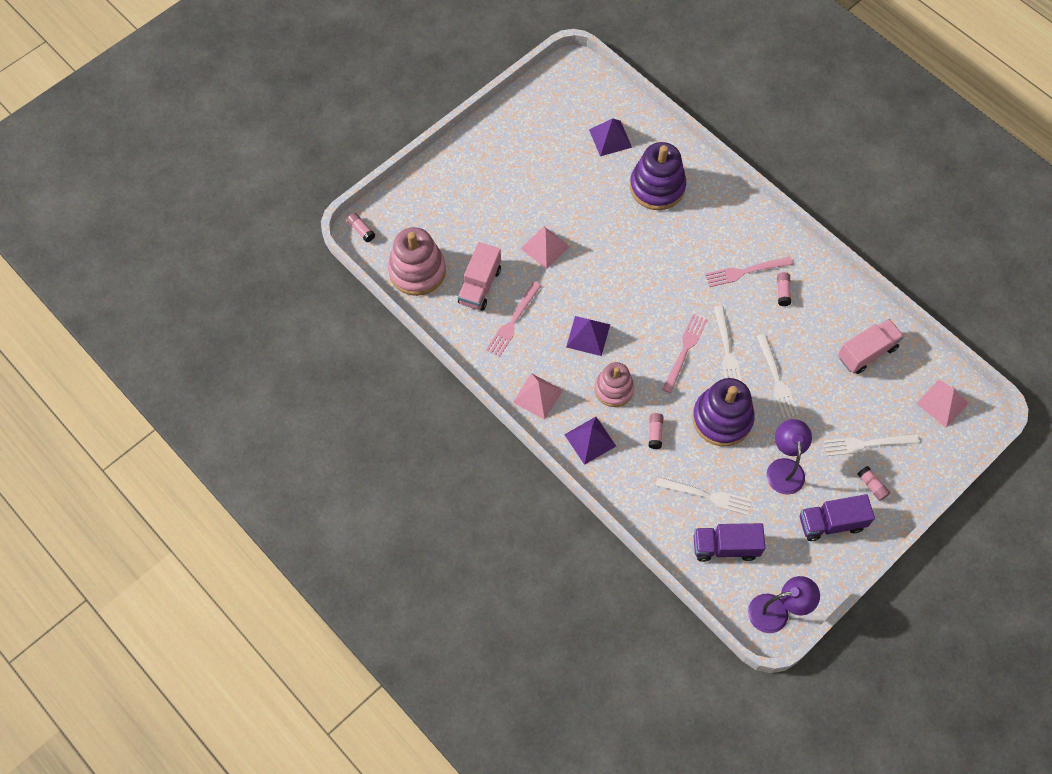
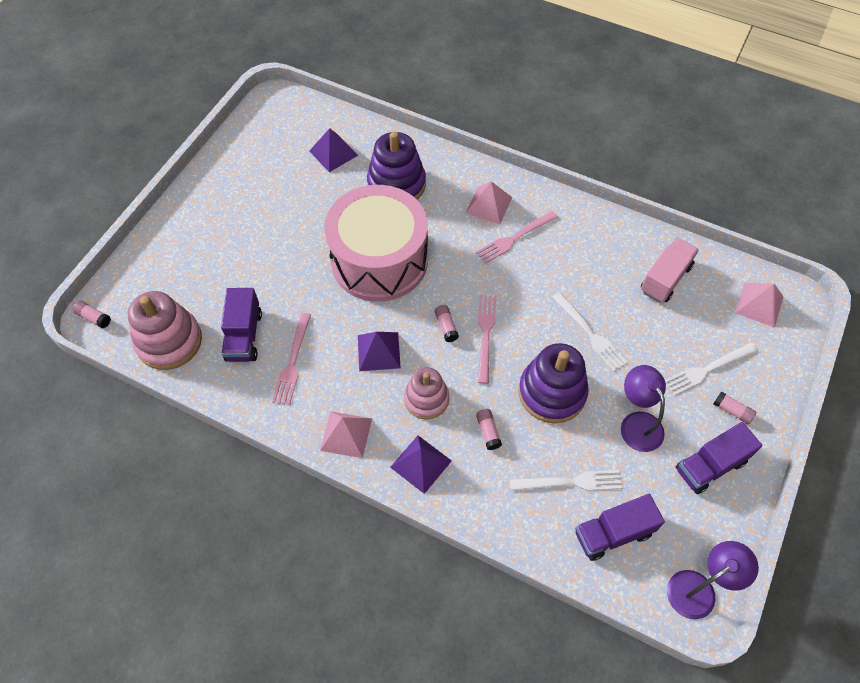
camera: 20 degrees left, 5 degrees down
(480, 286) = (244, 336): pink truck -> purple truck
(545, 247) = (302, 275): pink pyramid -> pink pyramid (488, 205)
(616, 254) = (379, 260): none -> pink drum
(727, 351) = (528, 321): white fork -> none
(782, 292) = (559, 246): pink glue stick -> pink glue stick (446, 326)

